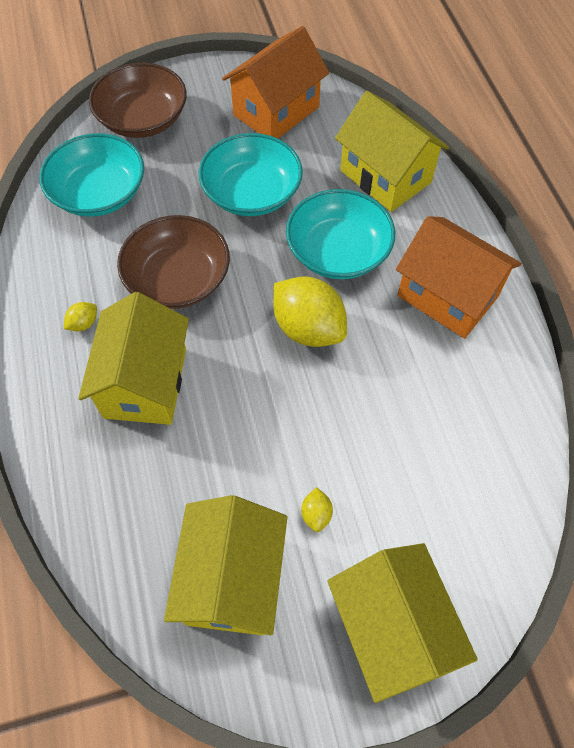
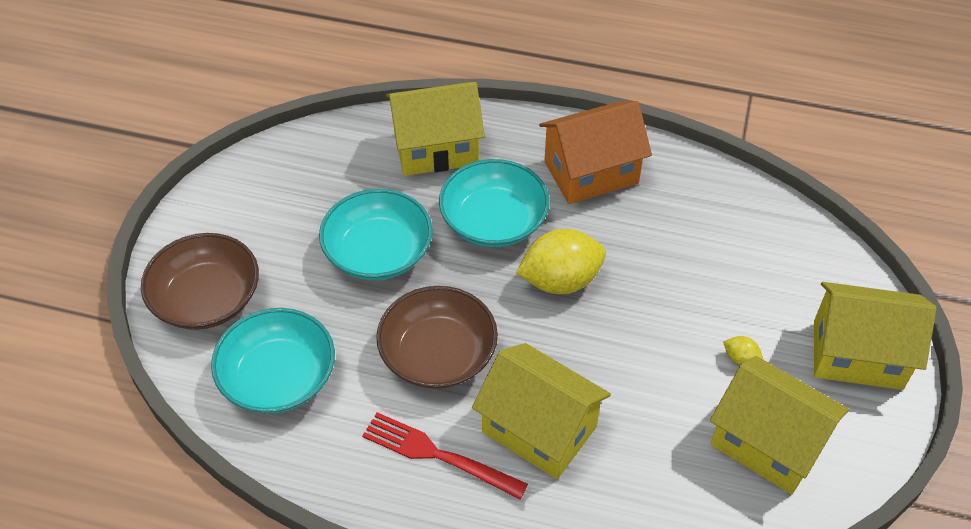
camera: 60 degrees left, 10 degrees down
(84, 323) = (437, 455): yellow lemon -> red fork
(276, 111) = (291, 188): orange house -> none

